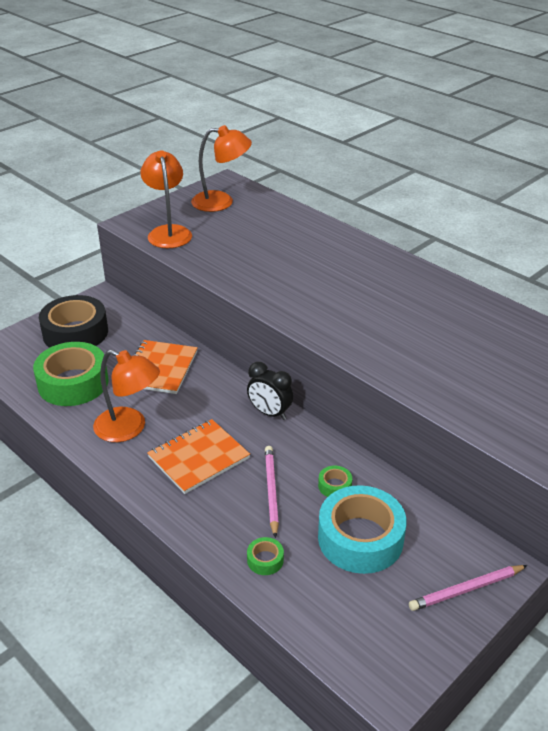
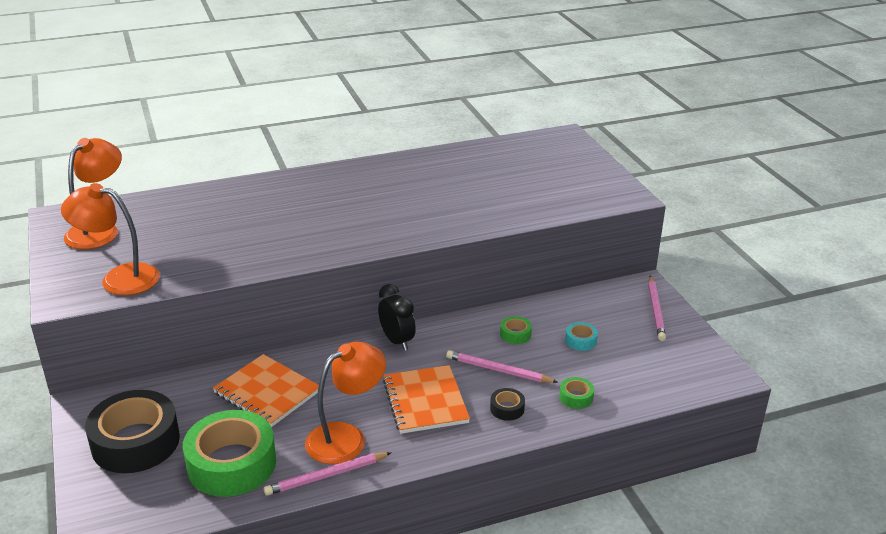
camera: 65 degrees left, 5 degrees down
(81, 434) = (326, 476): none -> pink pencil
(219, 514) = (507, 408): none -> black tape
(270, 413) = (397, 341): black clock -> black clock turned 90 degrees counterclockwise
(360, 538) = (581, 340): turquoise tape -> turquoise tape, size x0.42

